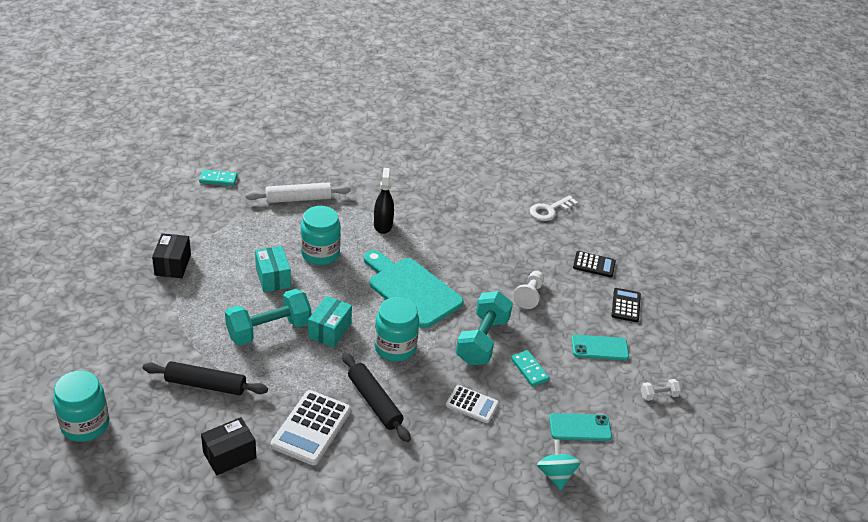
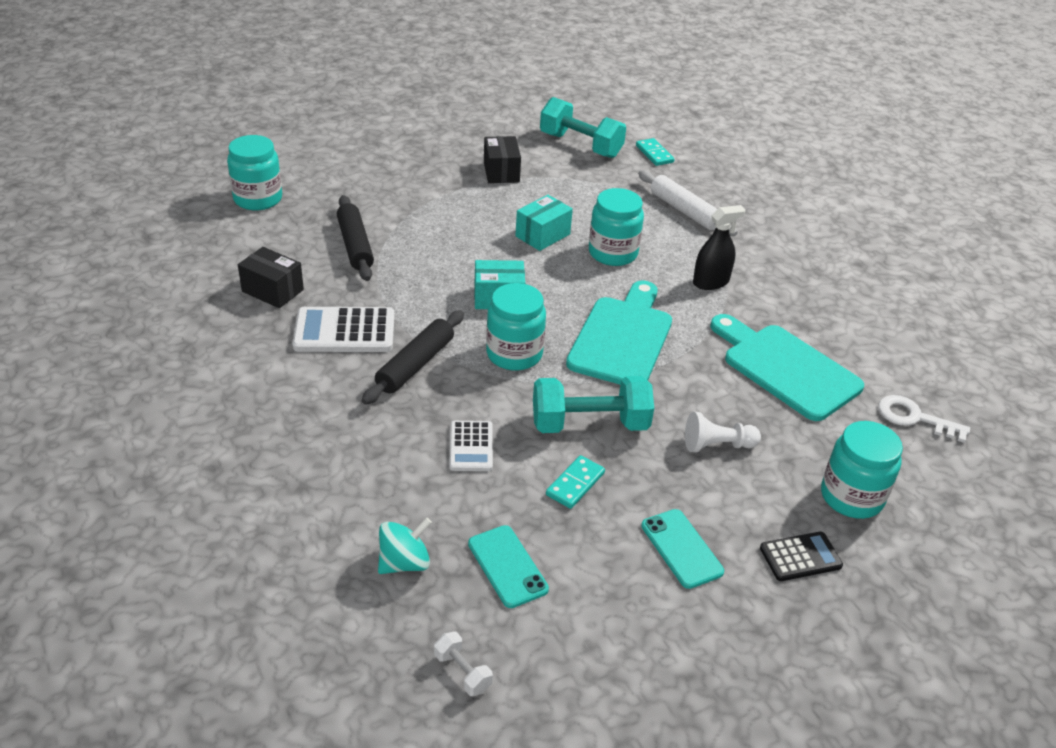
camera: 65 degrees right, 0 degrees up
(173, 265) = (501, 172): black box -> black box turned 75 degrees counterclockwise
(269, 330) = (463, 258): turquoise dumbbell -> turquoise dumbbell (580, 145)
(482, 236) = (786, 368): none -> turquoise cutting board
(594, 265) = (851, 497): black calculator -> turquoise jar
(658, 395) = (641, 646): white dumbbell -> white dumbbell (462, 672)

